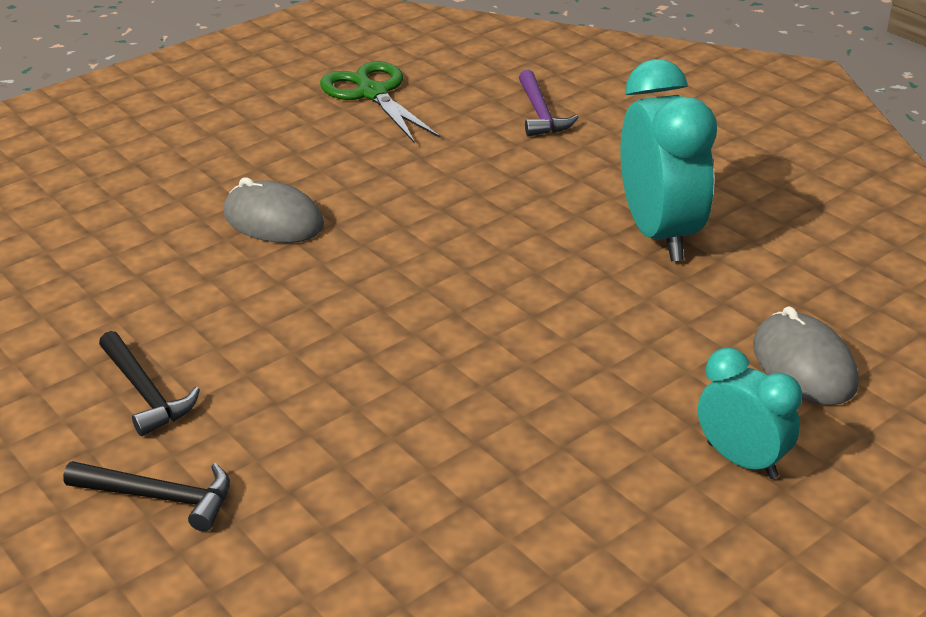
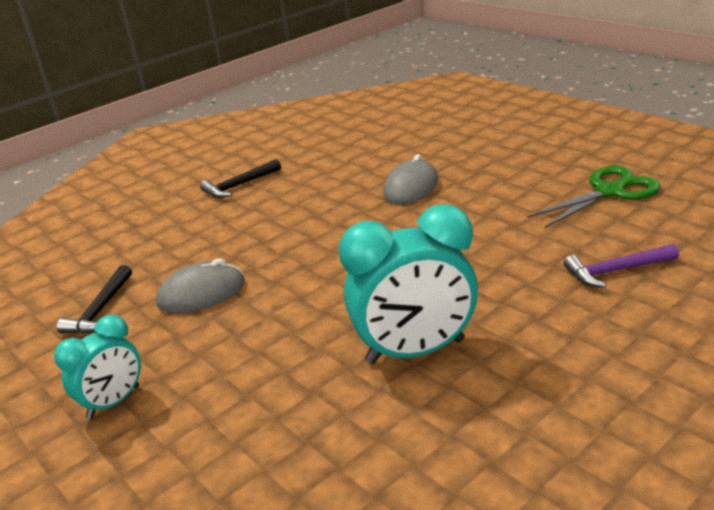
camera: 90 degrees right, 5 degrees down
(160, 497) = (157, 205): black hammer -> black hammer (100, 310)
(803, 365) = (216, 440): grey mouse -> grey mouse (201, 293)

